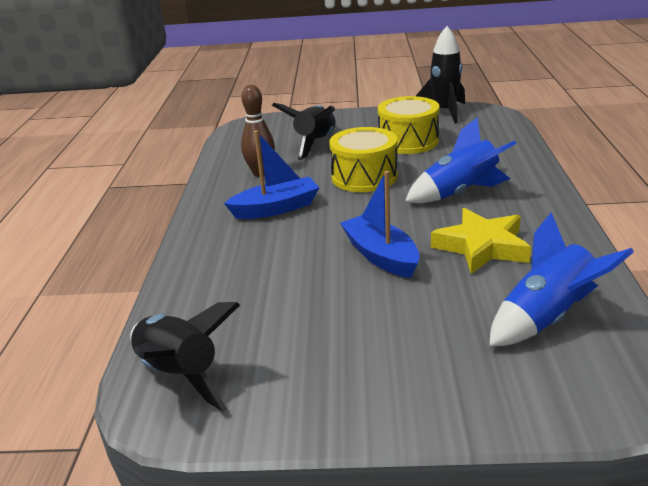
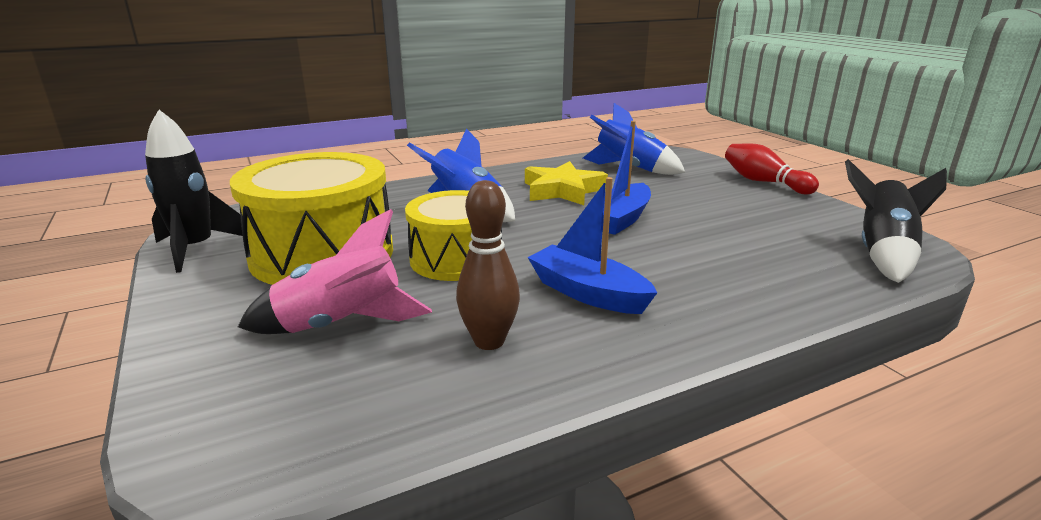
camera: 120 degrees left, 5 degrees down
(315, 143) = (341, 325): black rocket -> pink rocket
(408, 141) = (322, 254): yellow drum -> yellow drum, size x1.53
(425, 418) = (764, 182): none -> red bowling pin

